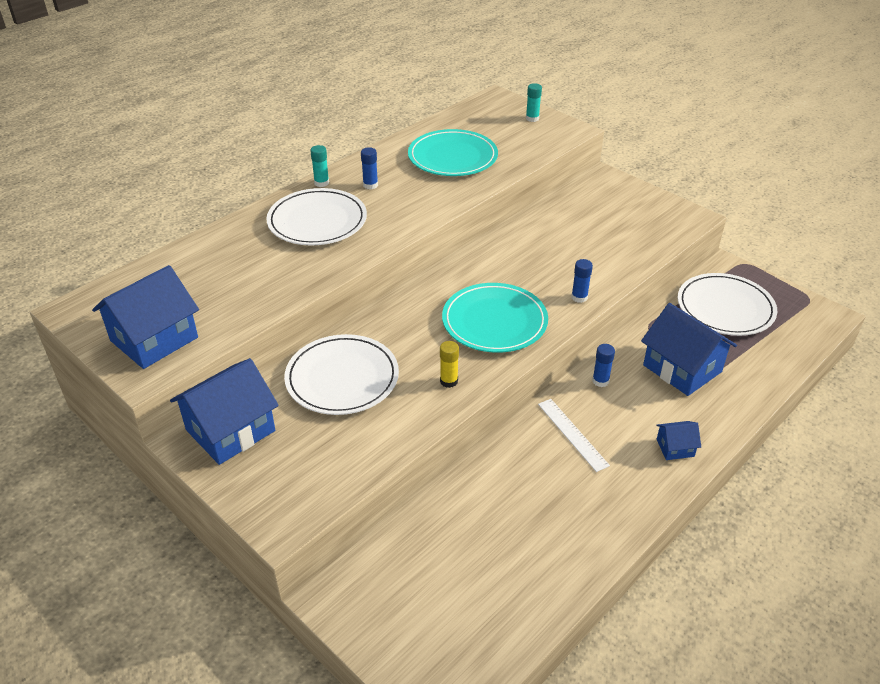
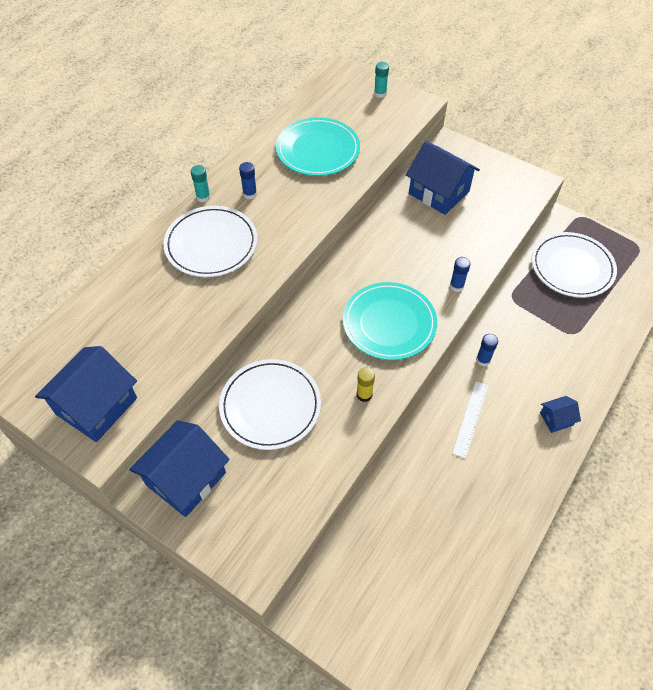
camera: 10 degrees left, 15 degrees up
(572, 434) = (470, 418): white ruler -> white ruler turned 60 degrees clockwise
(682, 368) = (547, 336): blue house -> blue house (439, 192)

